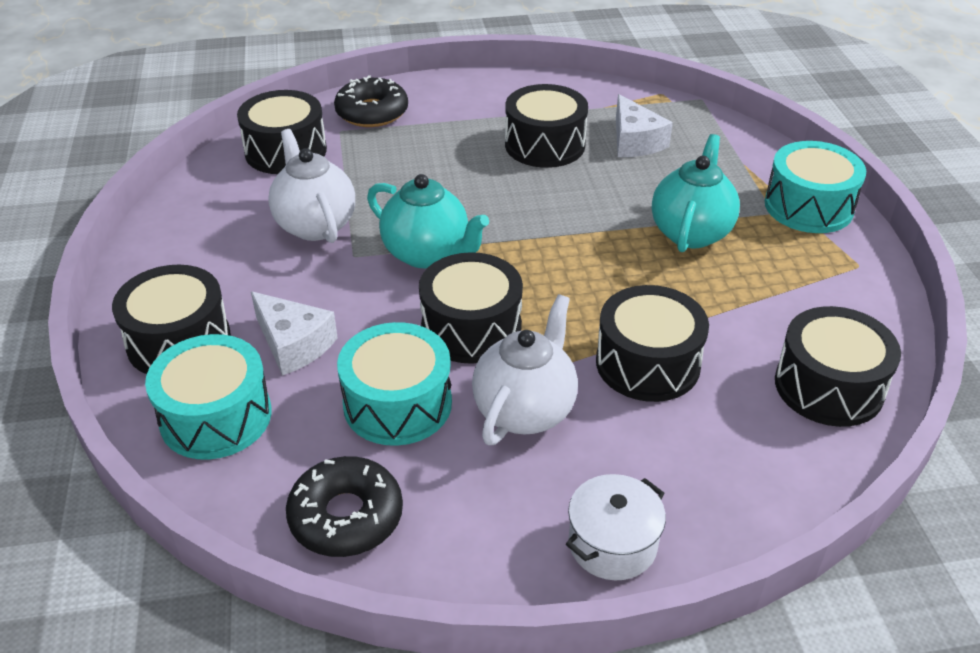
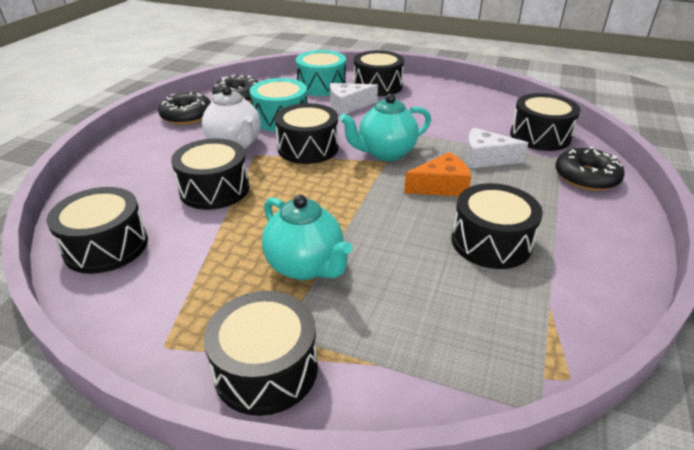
camera: 120 degrees right, 5 degrees down
(315, 225) = (445, 129): white teapot -> none
(472, 192) = (441, 186): none -> orange cheese
(480, 545) = (187, 116): none -> black donut
(612, 544) = (142, 140): white pot -> none
(635, 141) = (467, 300): white cheese -> white cheese (485, 158)
(808, 206) = (266, 369): turquoise drum -> black drum

